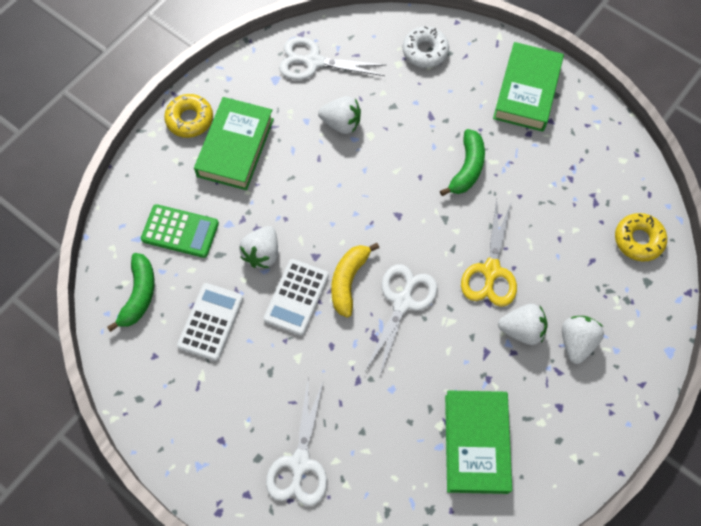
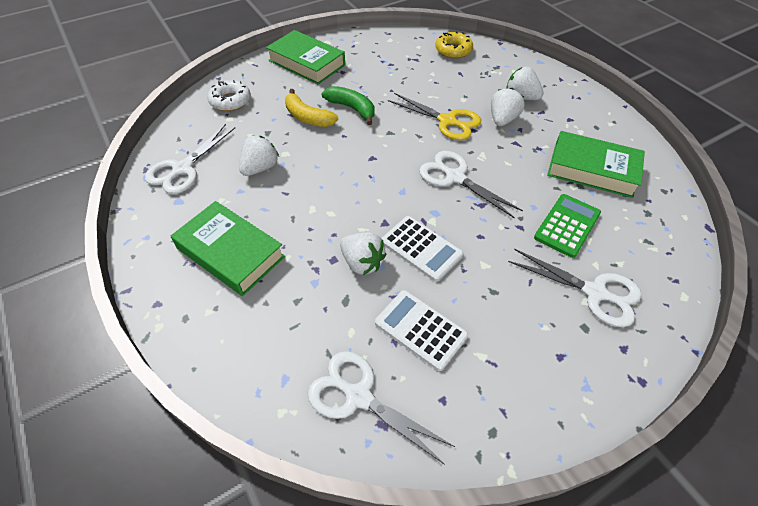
camera: 70 degrees left, 15 degrees down
(139, 295) = (358, 396): green banana -> white scissors
(180, 231) = (299, 330): green calculator -> green calculator (567, 225)
(190, 119) = (168, 284): yellow donut -> none
(348, 281) = (420, 206): yellow banana -> yellow banana (308, 117)

